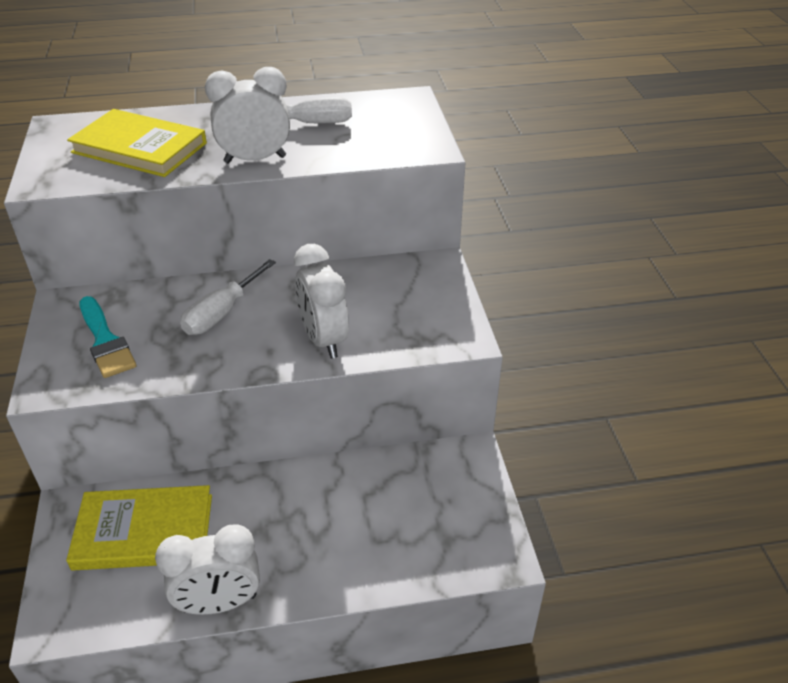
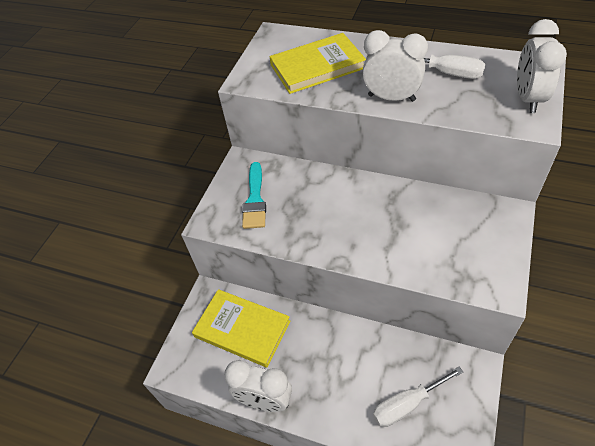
camera: 35 degrees right, 10 degrees up
(139, 148) = (317, 66): yellow book -> yellow book turned 75 degrees counterclockwise
(221, 313) = (334, 203): white screwdriver -> white screwdriver (407, 404)
(324, 339) = (394, 250): white clock -> white clock (528, 98)

